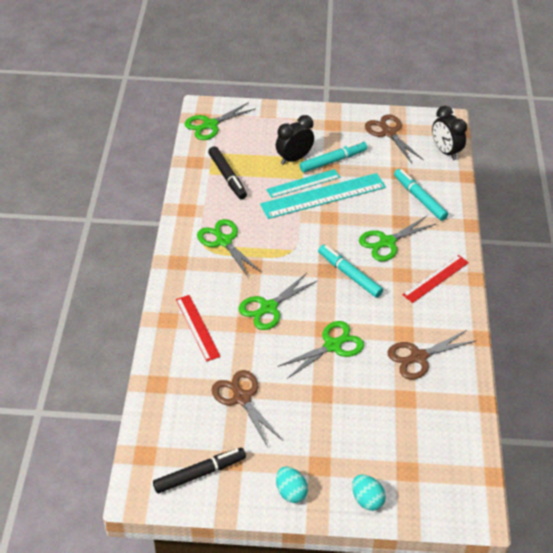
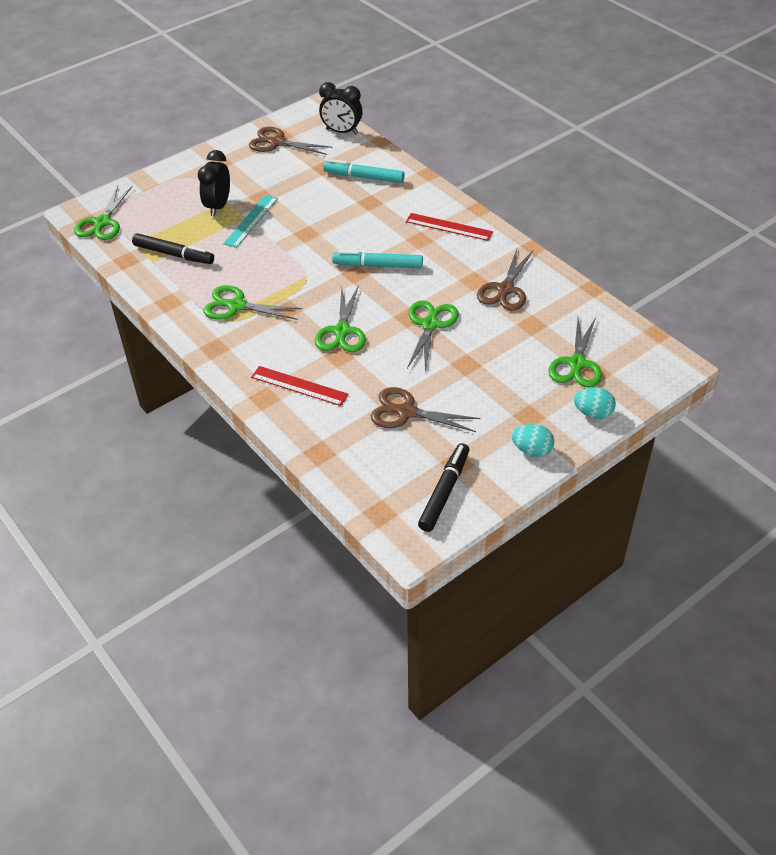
camera: 40 degrees left, 0 degrees up
(323, 196) = (281, 220): turquoise ruler -> none
(333, 161) = (255, 189): turquoise marker -> none
(387, 242) = (378, 223): green scissors -> green scissors (577, 364)
(436, 278) = (449, 227): red ruler -> red ruler turned 75 degrees counterclockwise

